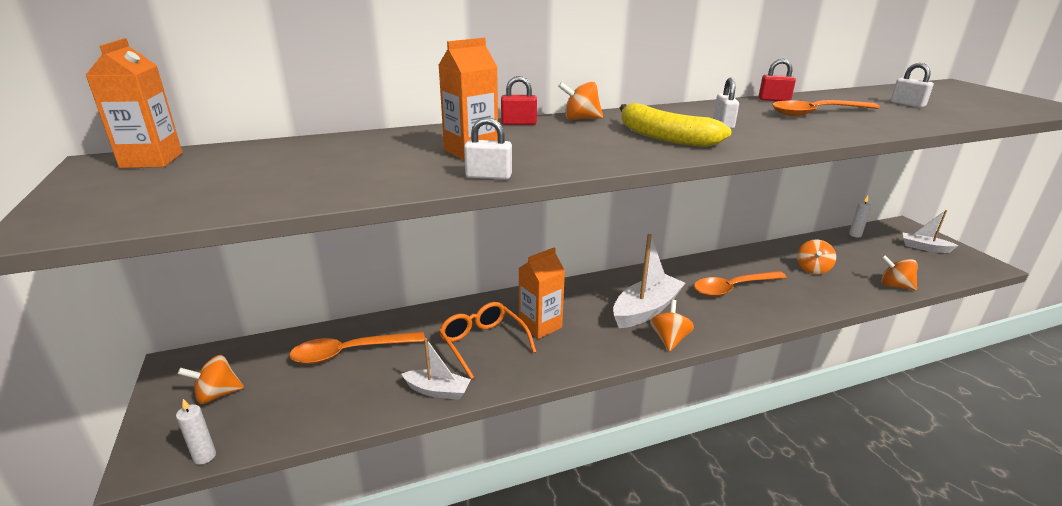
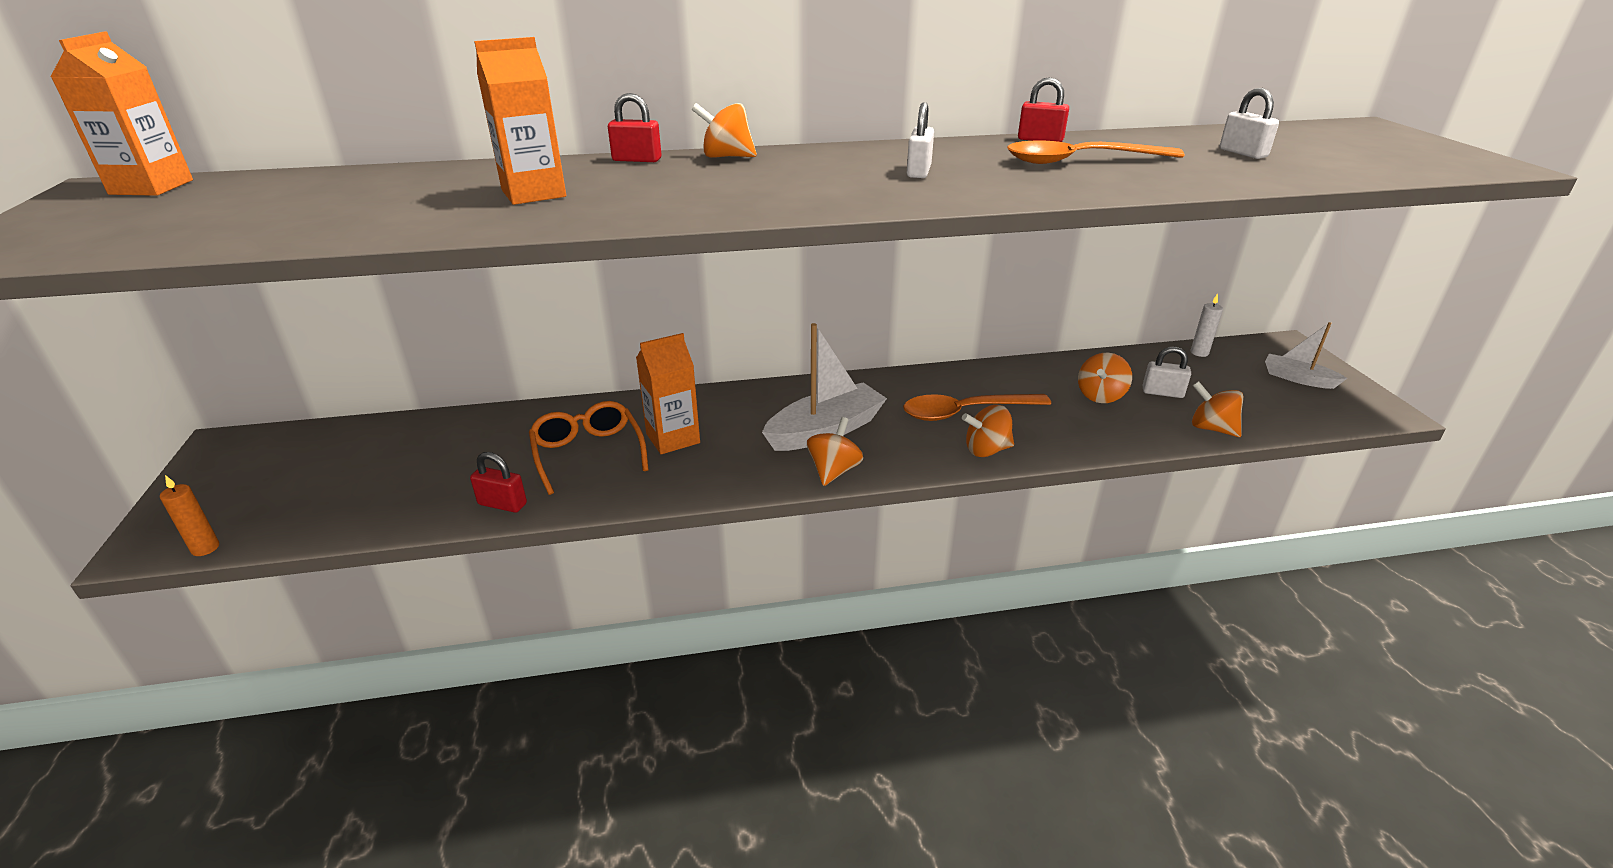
camera: 10 degrees right, 5 degrees up
(204, 456) = (205, 548): white candle -> orange candle
(217, 394) = (250, 482): orange spinning top -> orange spinning top (986, 450)
(350, 352) = (422, 449): orange spoon -> none
(437, 391) = (502, 504): white boat -> red padlock
(488, 176) = (520, 225): white padlock -> white padlock (1162, 393)
(664, 137) = (812, 186): yellow banana -> none

